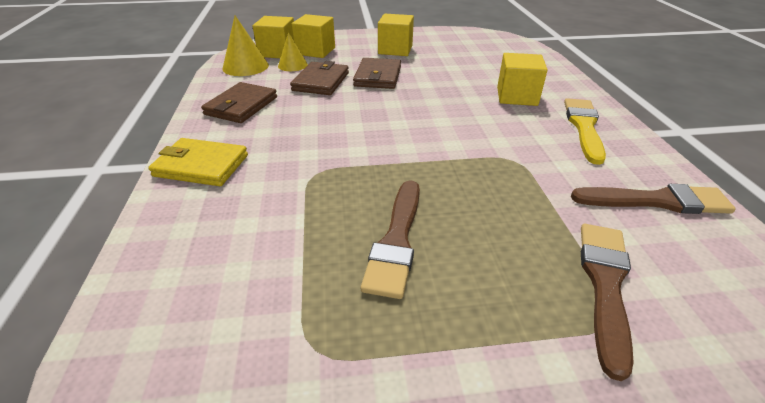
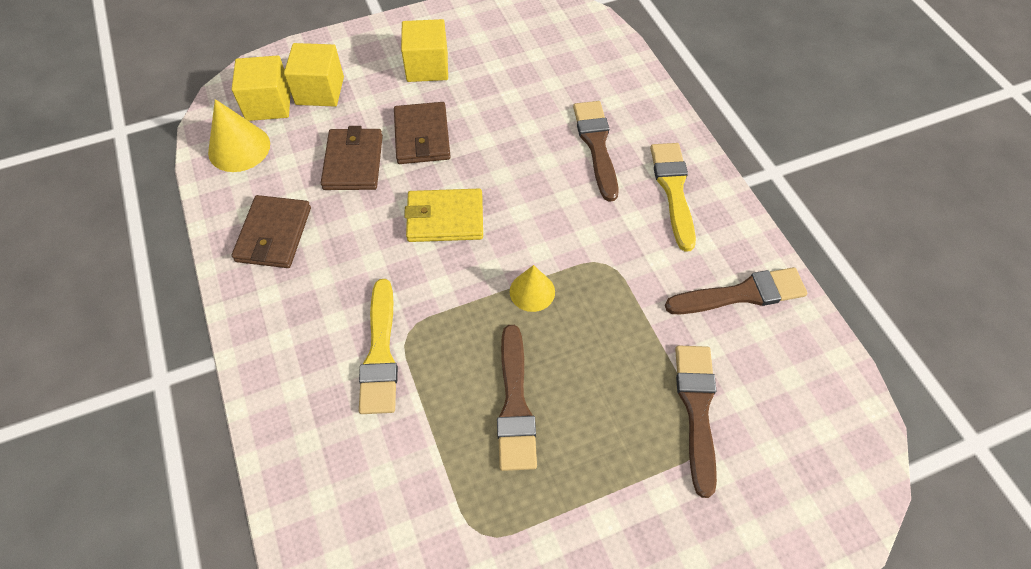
camera: 15 degrees left, 20 degrees up
(201, 166) = (279, 350): yellow wallet -> yellow wallet (445, 218)
(284, 182) = (380, 353): none -> yellow brush
(292, 65) = (302, 132): yellow cone -> yellow cone (532, 291)
(516, 96) = (596, 145): yellow cube -> brown brush

